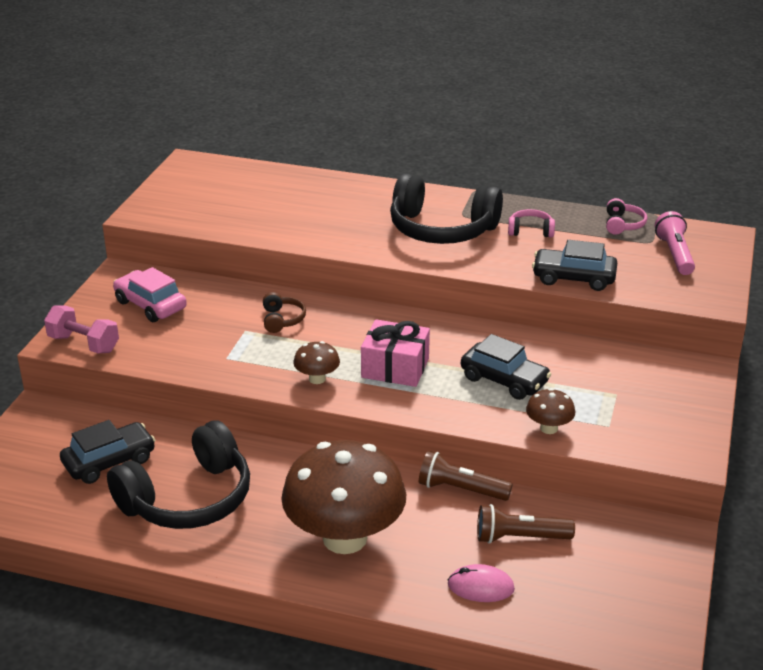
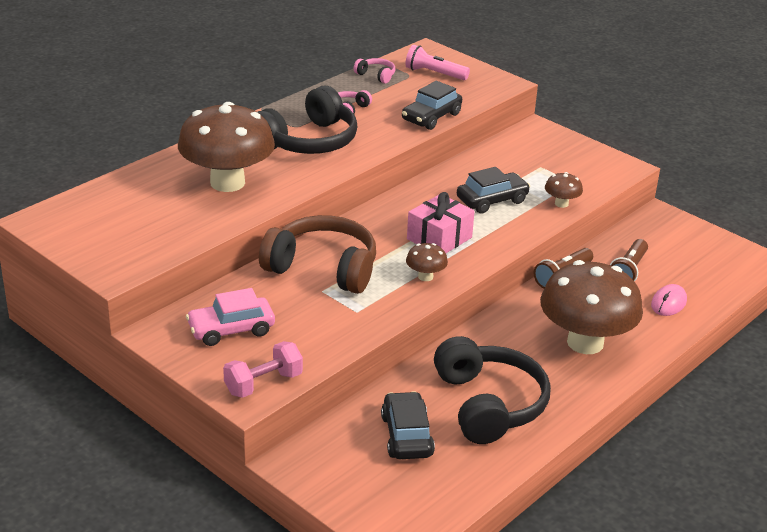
camera: 65 degrees left, 0 degrees up
(282, 319) = (323, 268): brown headphones -> brown headphones, size x2.33
(325, 215) = (227, 183): none -> brown mushroom

